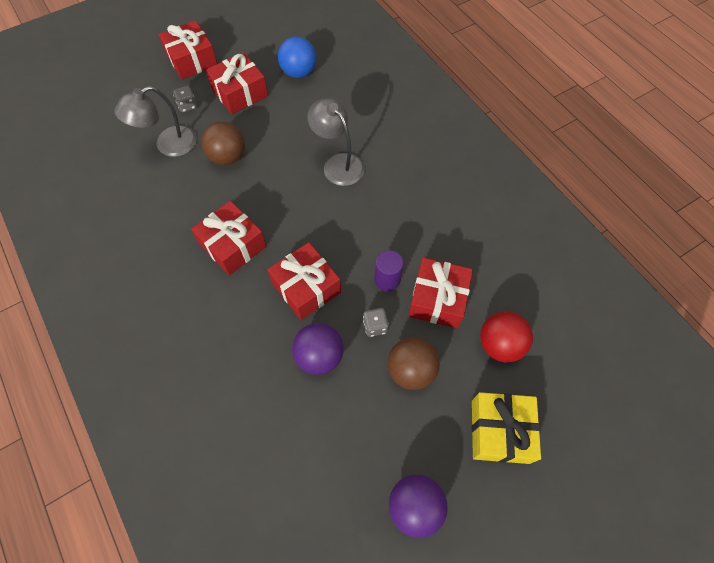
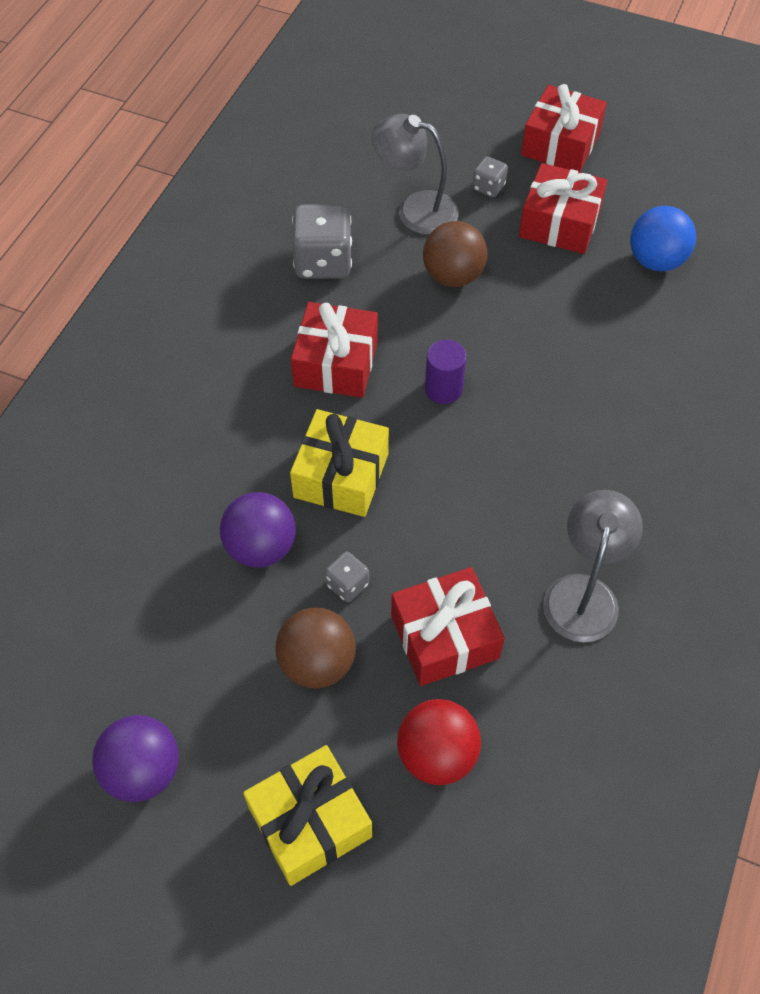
camera: 55 degrees right, 5 degrees down
(159, 209) = (323, 262): none -> grey dice
(306, 287) = (341, 475): red gift -> yellow gift
(338, 163) = (552, 395): grey lamp -> grey lamp (583, 593)
(387, 279) = (425, 558): purple cylinder -> purple cylinder (443, 389)

